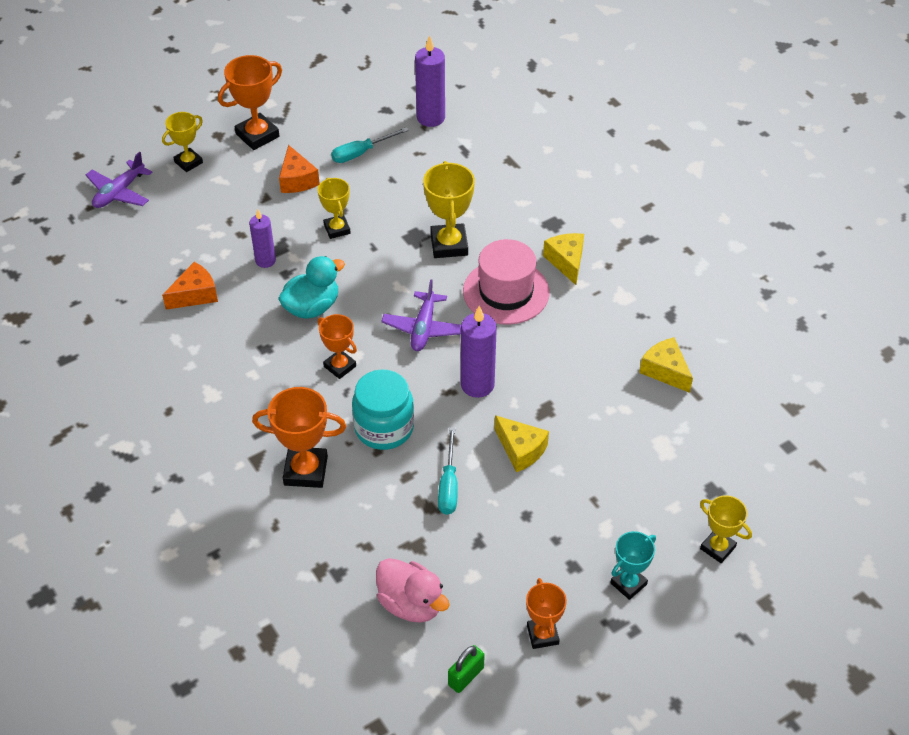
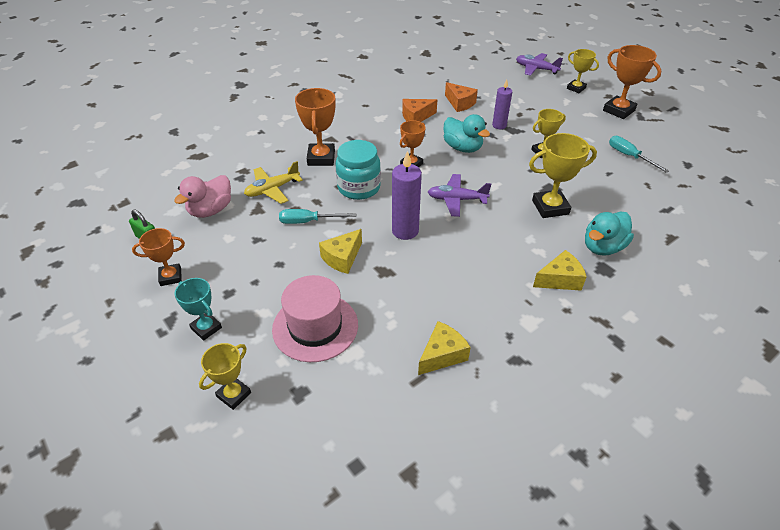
camera: 85 degrees right, 5 degrees down
(297, 180) = (583, 130): orange cheese -> orange cheese (416, 117)
(373, 530) = (272, 189): none -> yellow plane
(430, 118) = (695, 188): purple candle -> none
(506, 292) = (509, 242): pink hat -> pink hat (315, 327)
(520, 217) = (602, 247): none -> turquoise duck

